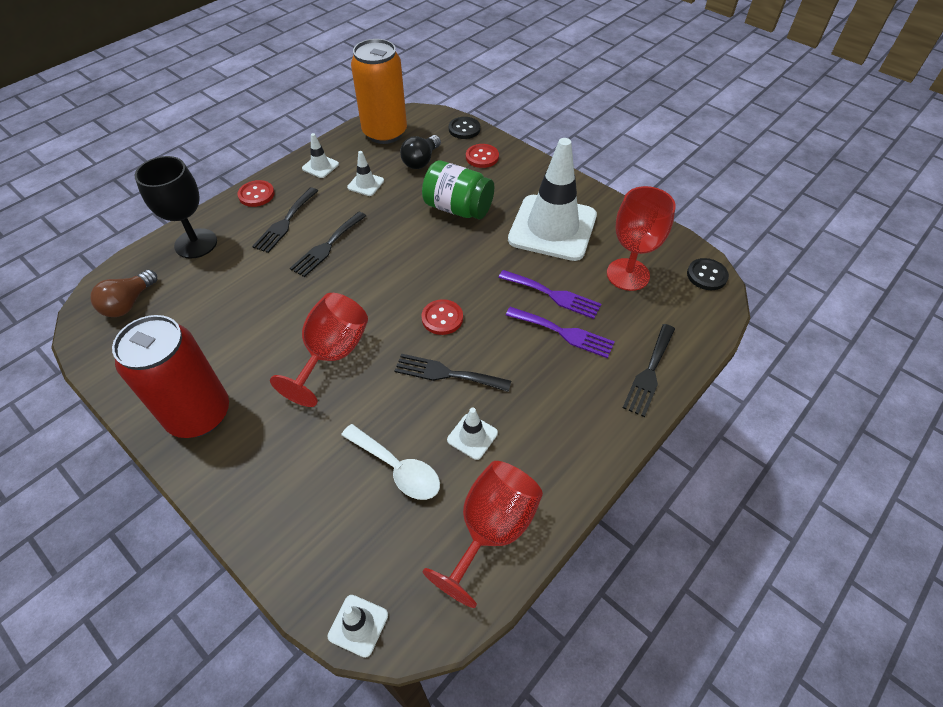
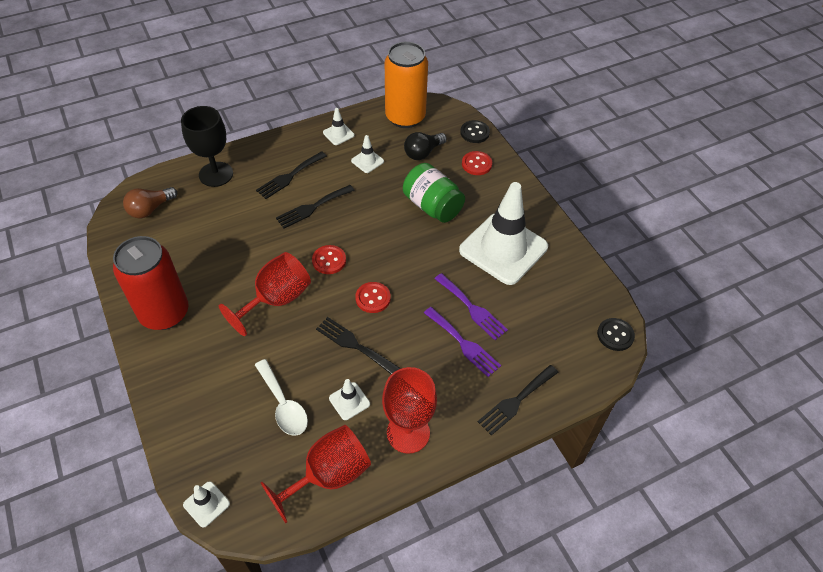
camera: 20 degrees right, 0 degrees up
(256, 195) = (278, 145): red button -> red button (329, 260)
(628, 274) = (545, 311): red goblet -> red goblet (408, 433)

